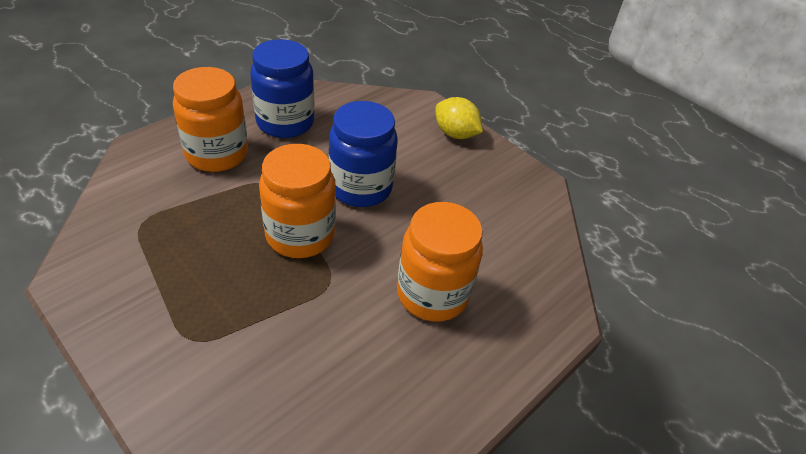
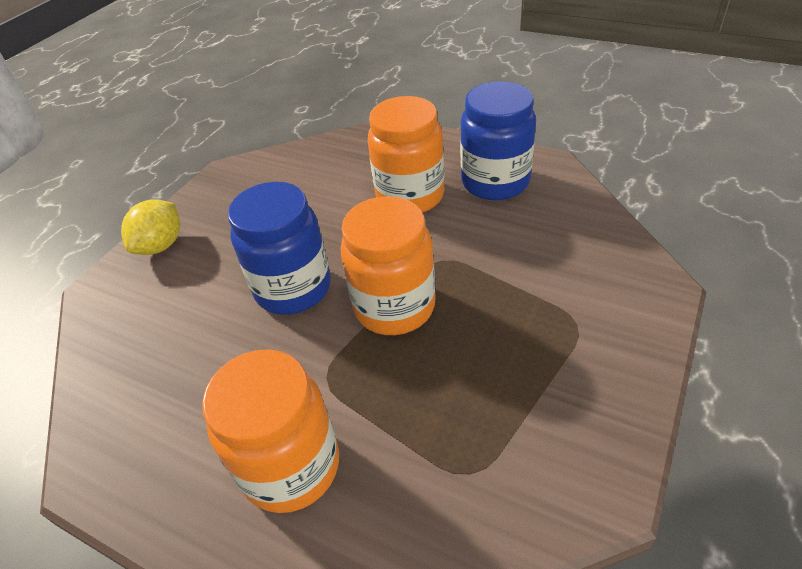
camera: 100 degrees left, 0 degrees up
(285, 122) = (184, 419): blue jar -> blue jar (495, 182)

